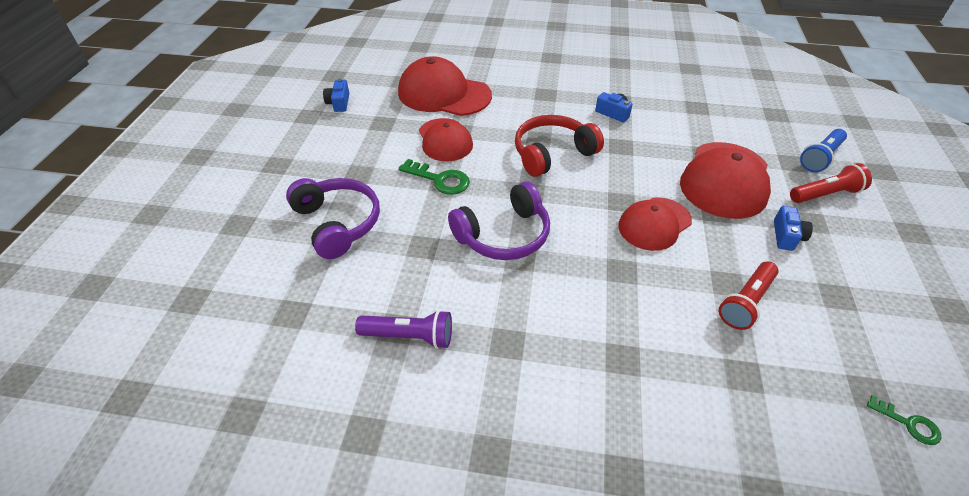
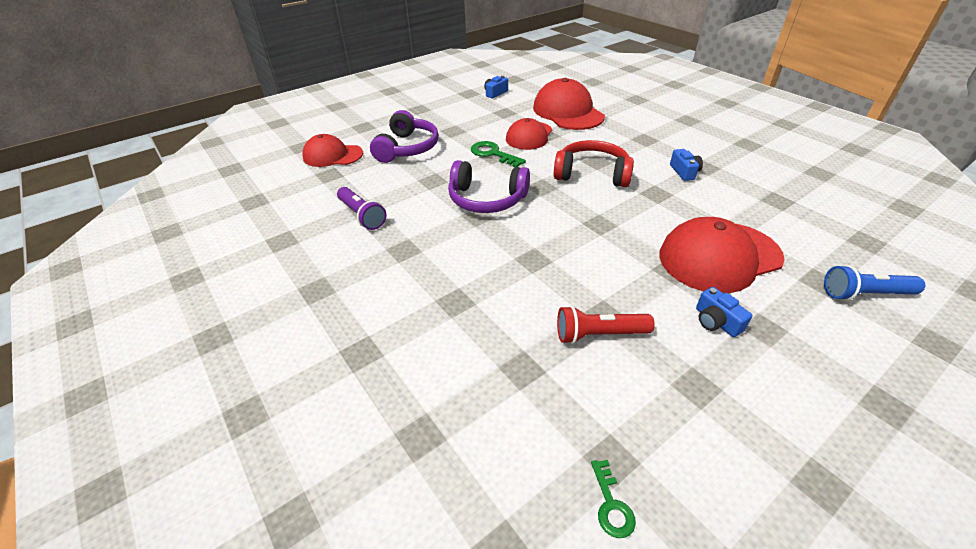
camera: 45 degrees right, 5 degrees down
(439, 179) = (493, 154): green key -> green key turned 150 degrees clockwise
(654, 224) = (604, 249): red cap -> red cap (332, 155)
(786, 236) = (716, 321): blue camera -> blue camera turned 90 degrees clockwise
(825, 194) = (818, 320): red flashlight -> none

